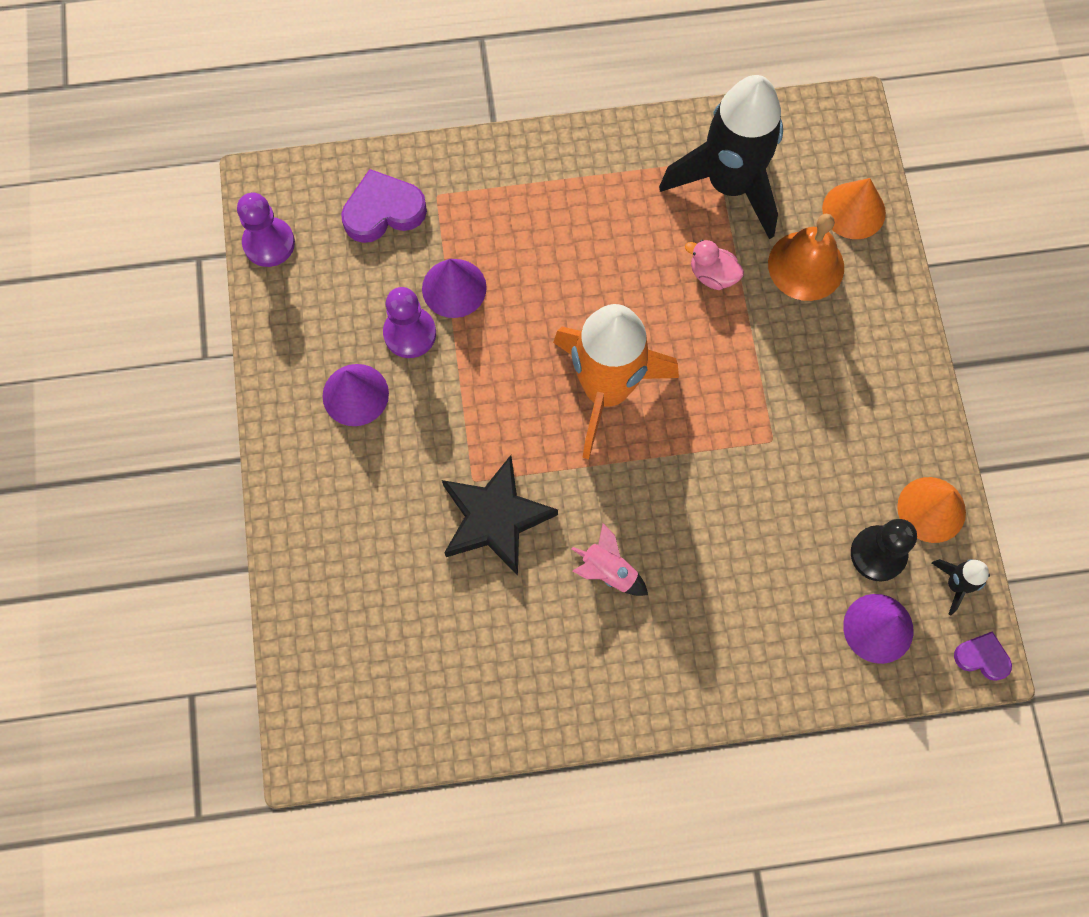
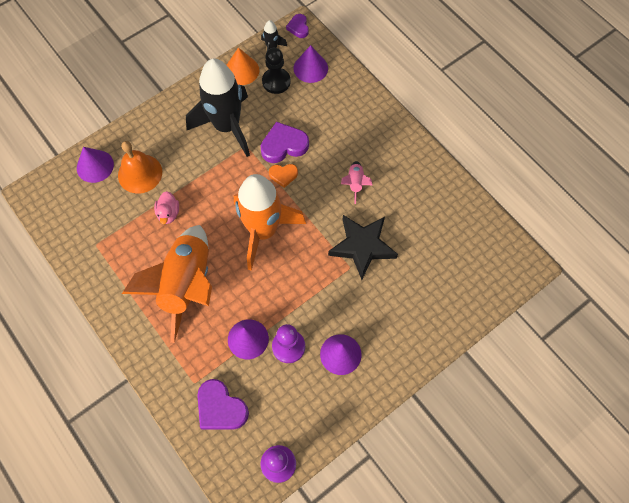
camera: 120 degrees left, 5 degrees down
(582, 248) = (187, 285): none -> orange rocket
(686, 469) = (283, 175): none -> orange heart
(729, 185) = (108, 231): black rocket -> black rocket (227, 126)
(742, 499) = (284, 145): none -> purple heart
(853, 210) = (95, 166): orange cone -> purple cone

